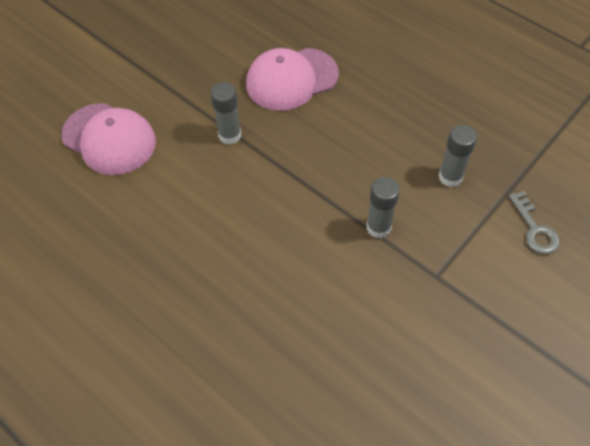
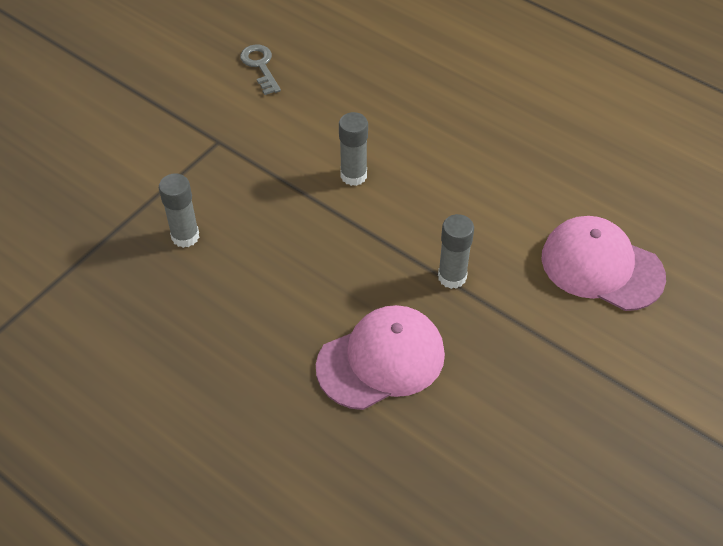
camera: 175 degrees right, 5 degrees down
(378, 227) = (272, 182): grey glue stick -> grey glue stick (353, 175)
(534, 229) = (105, 186): grey key -> grey key (260, 66)

